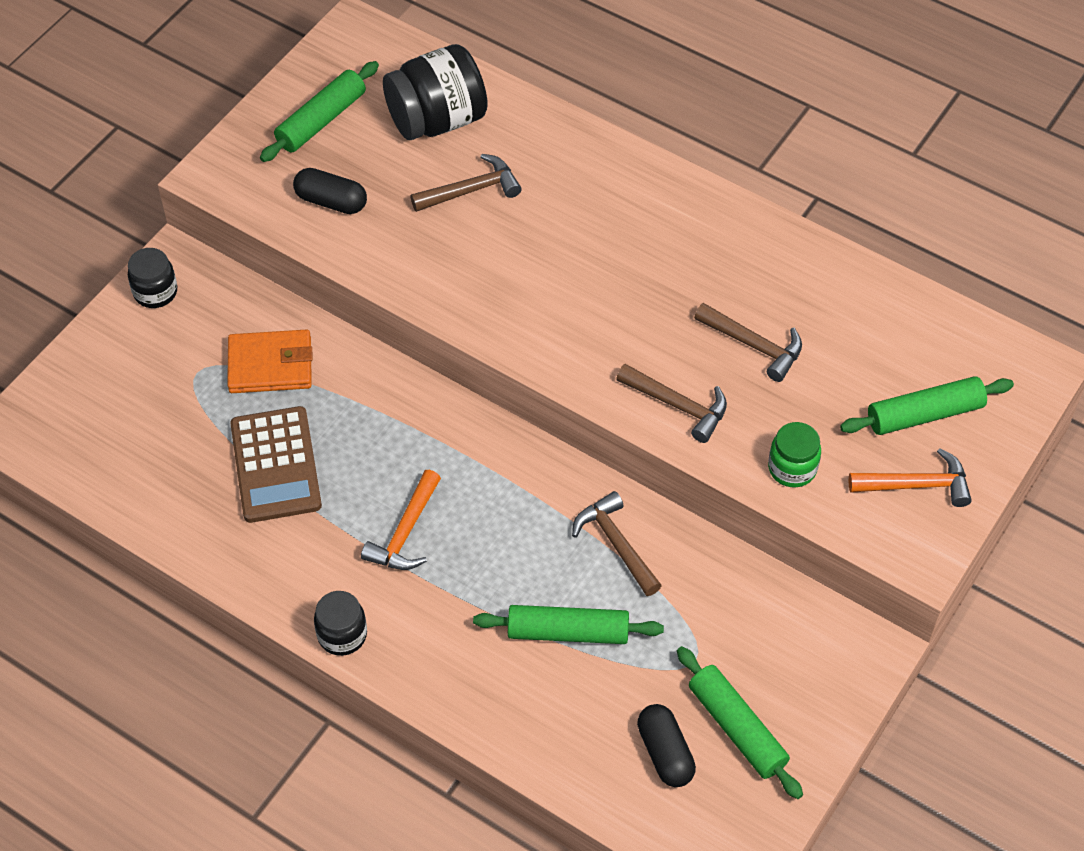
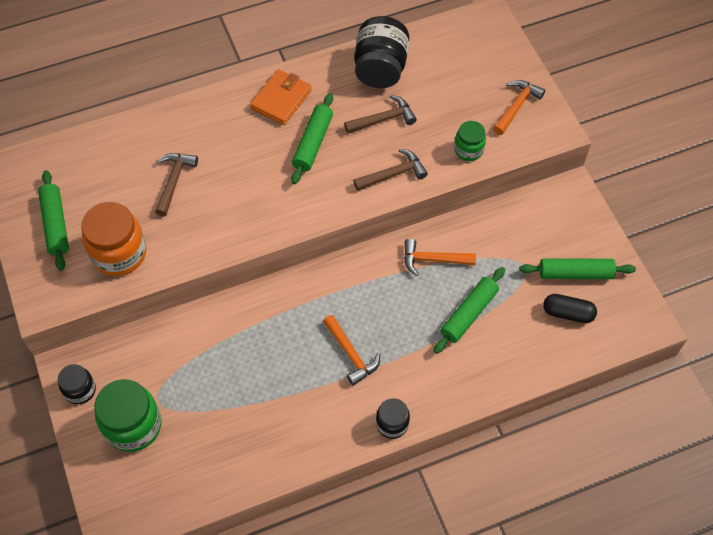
camera: 55 degrees left, 5 degrees up
(148, 370) = (133, 426): none -> green jar
(270, 365) = (185, 358): orange wallet -> orange wallet (281, 99)
(275, 465) = (256, 394): brown calculator -> none
(331, 201) = (119, 253): black capsule -> orange jar
(437, 120) = (110, 168): black jar -> black jar (380, 68)
(616, 544) = (433, 260): brown hammer -> orange hammer
(924, 414) = (479, 77): green rolling pin -> green rolling pin (313, 143)

